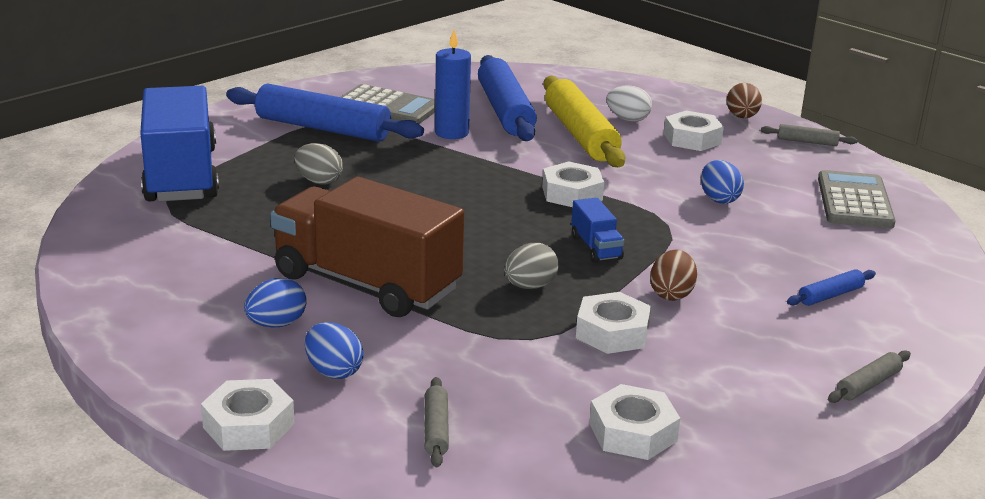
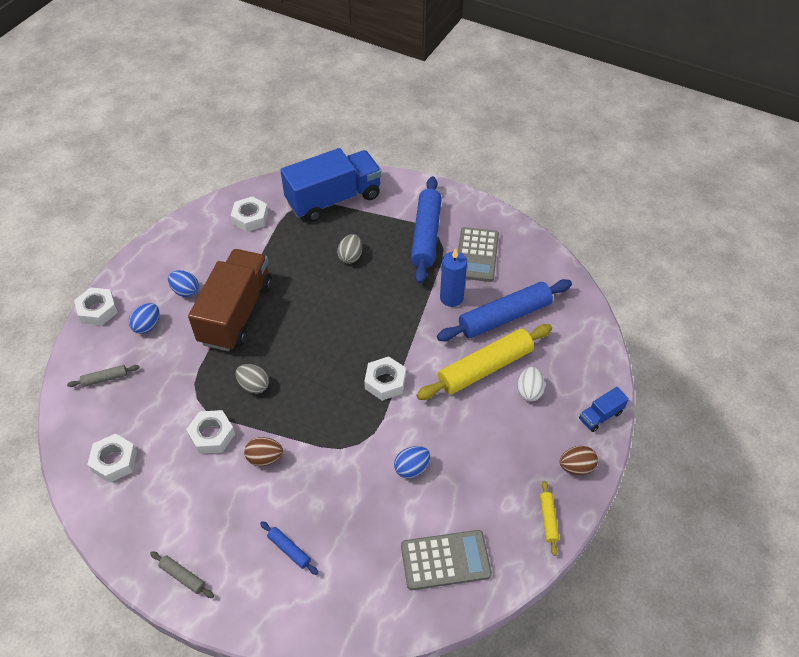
camera: 75 degrees right, 25 degrees up
(596, 247) = (313, 409): blue truck -> blue truck (600, 416)
(692, 139) = (513, 438): white nut -> white nut (250, 218)
(807, 142) = (548, 519): grey rolling pin -> yellow rolling pin

